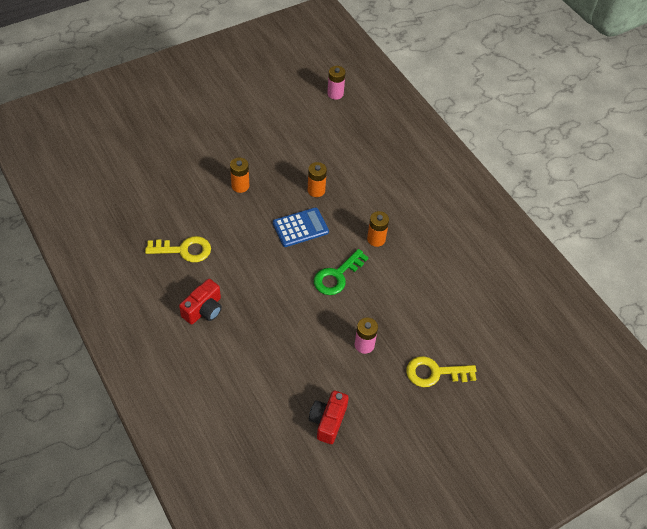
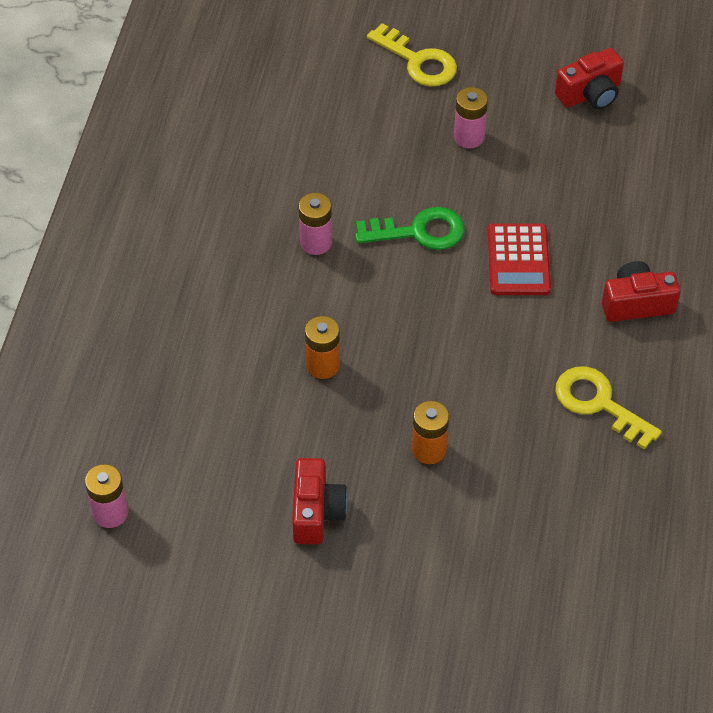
camera: 135 degrees left, 0 degrees up
(262, 138) = (316, 512): none -> red camera
(278, 293) = (518, 260): none -> red calculator
(300, 228) = (402, 326): blue calculator -> none
(376, 239) = (316, 242): orange battery -> pink battery

